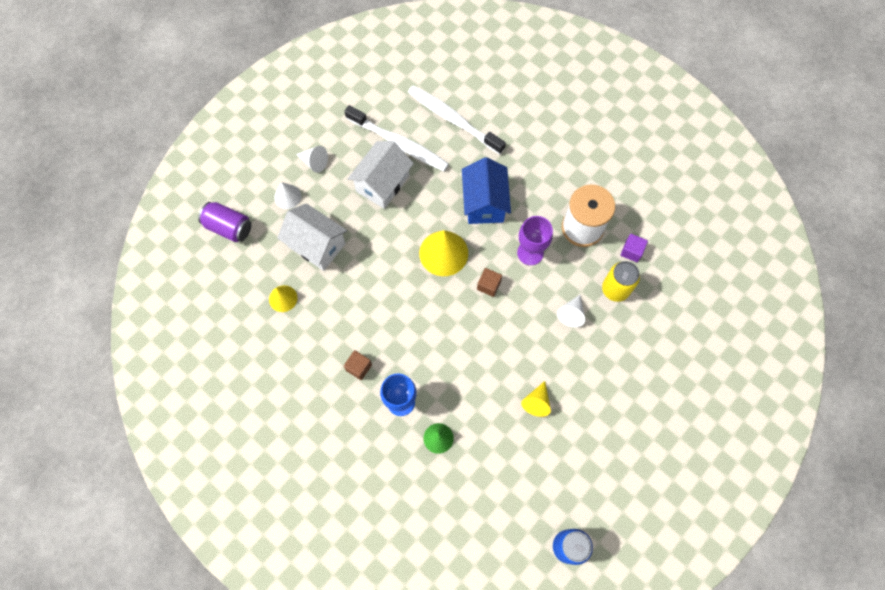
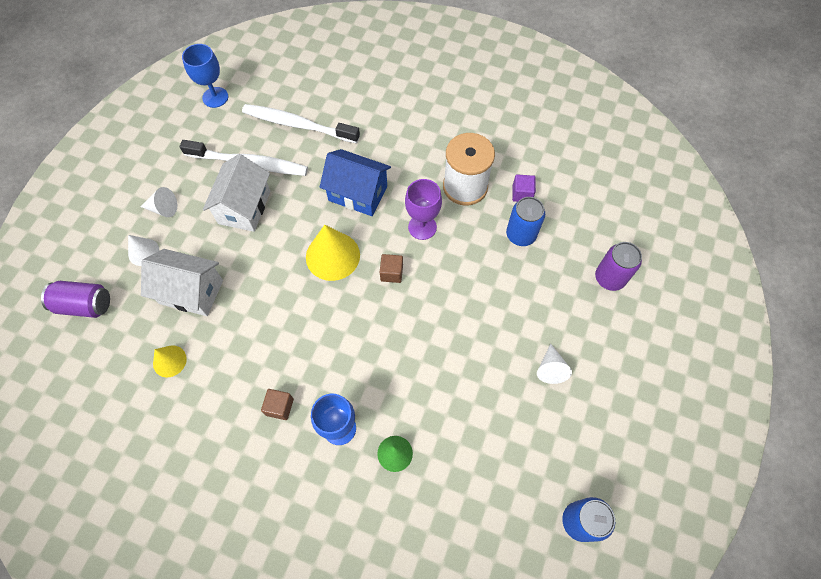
camera: 20 degrees left, 5 degrees down
(388, 69) = (215, 97): none -> blue goblet
(484, 203) = (358, 193): blue house -> blue house turned 45 degrees counterclockwise
(536, 402) = (486, 375): yellow cone -> none
(571, 314) = (487, 273): white cone -> white cone (550, 368)
(615, 289) = (521, 235): yellow can -> blue can
(679, 355) = (609, 278): none -> purple can

